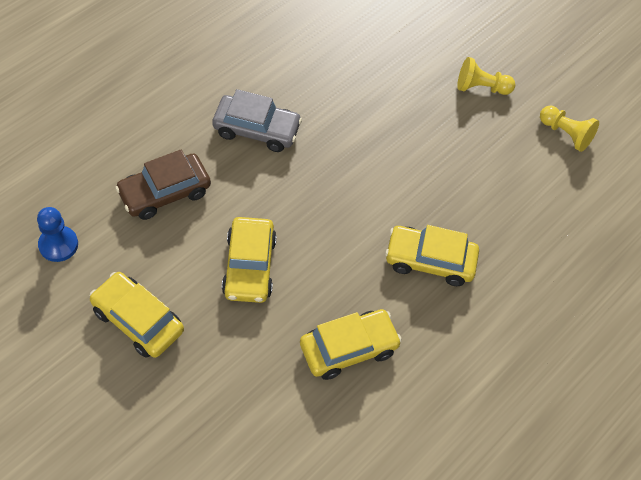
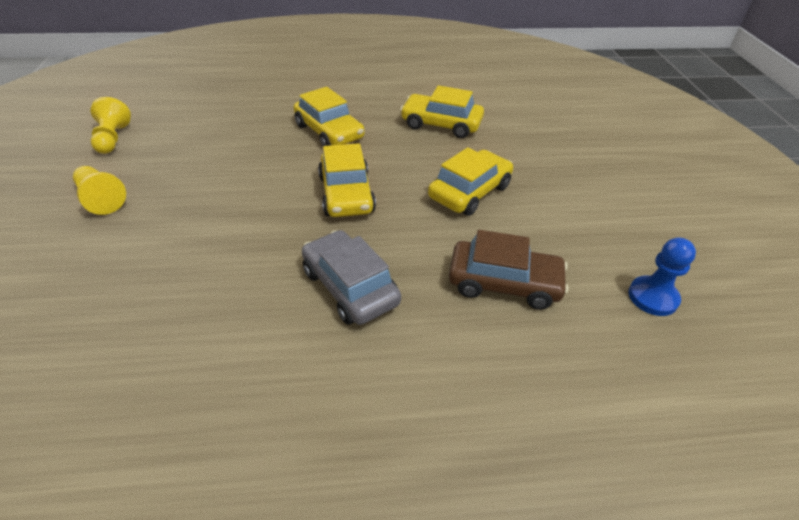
camera: 135 degrees left, 15 degrees down
(138, 320) = (595, 206): yellow car -> yellow car (346, 194)

